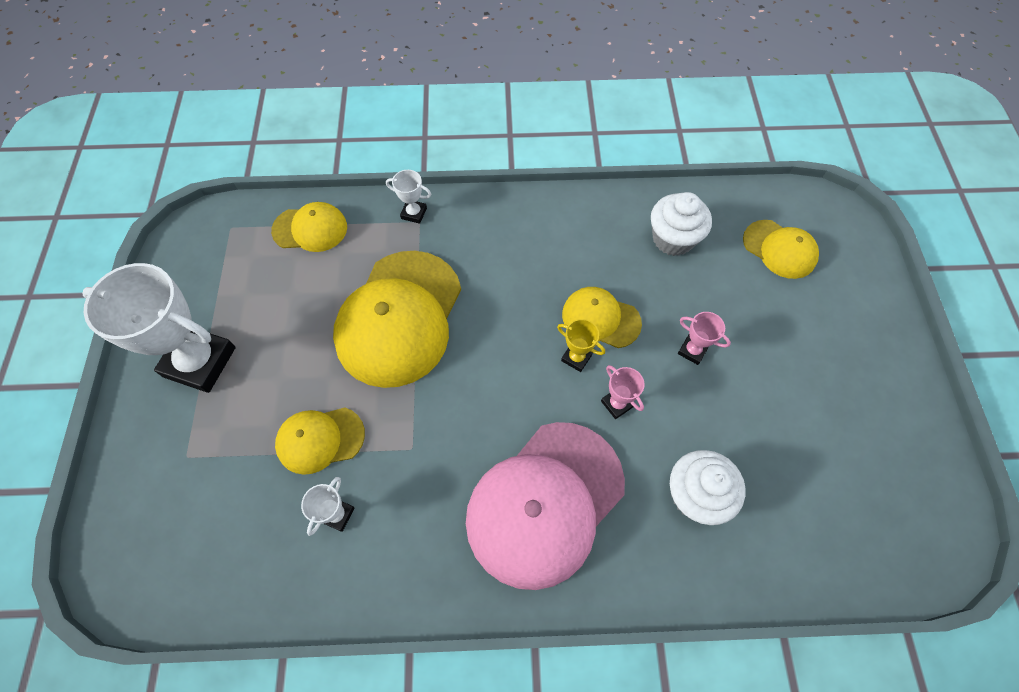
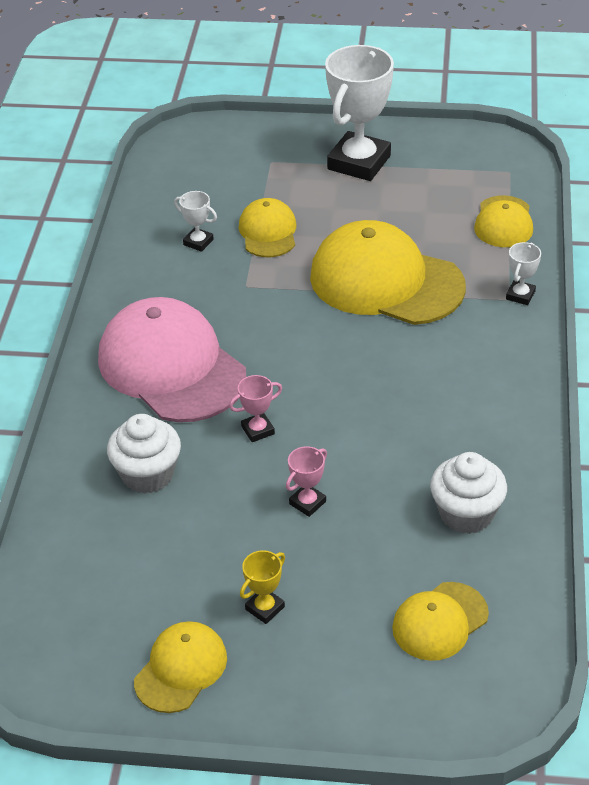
camera: 100 degrees right, 20 degrees down
(576, 358) = (317, 406): yellow trophy -> yellow trophy (265, 608)
(600, 318) = (361, 431): yellow cap -> yellow cap (181, 669)

